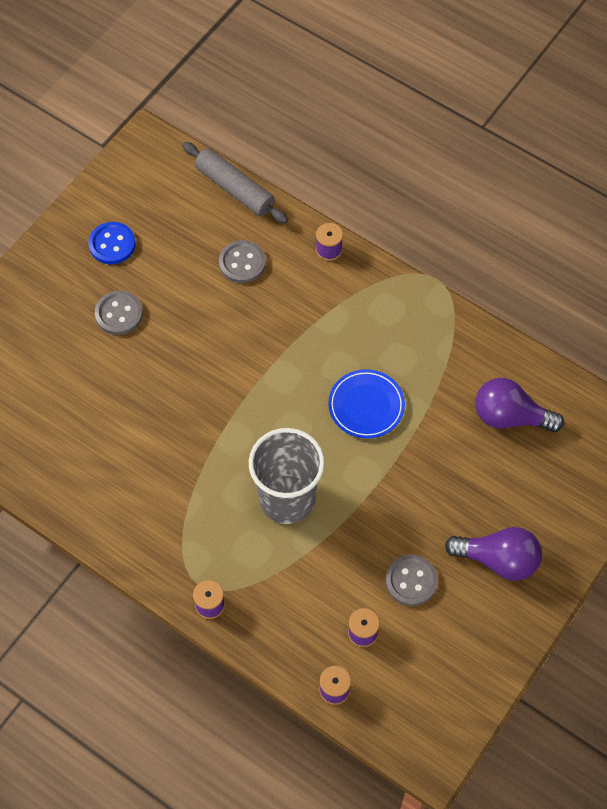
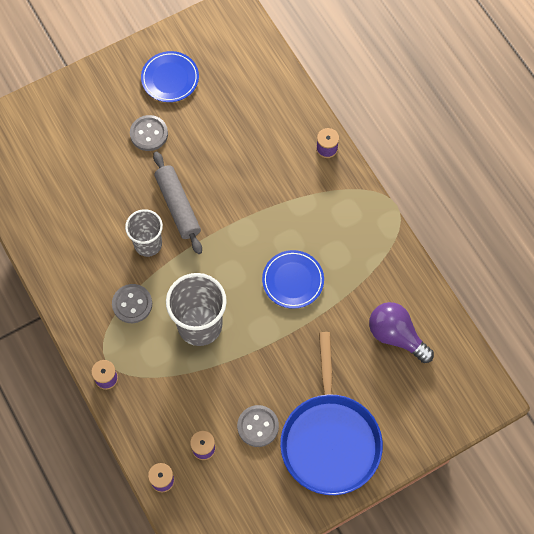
camera: 25 degrees right, 5 degrees up
(112, 244) = (170, 78): blue button -> blue plate
(181, 435) = (148, 244): none -> grey cup
(234, 189) = (280, 72): grey rolling pin -> grey rolling pin (178, 206)
(242, 263) = (257, 132): grey button -> grey button (132, 304)
(498, 560) = (330, 440): purple light bulb -> blue pan

